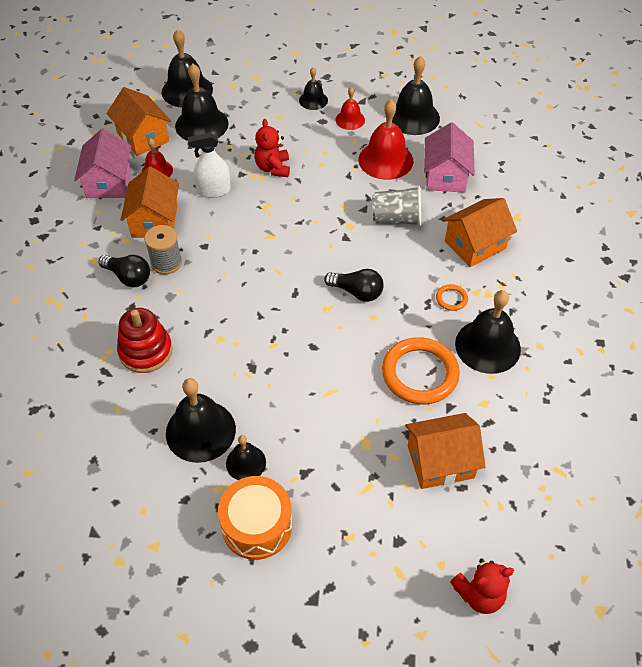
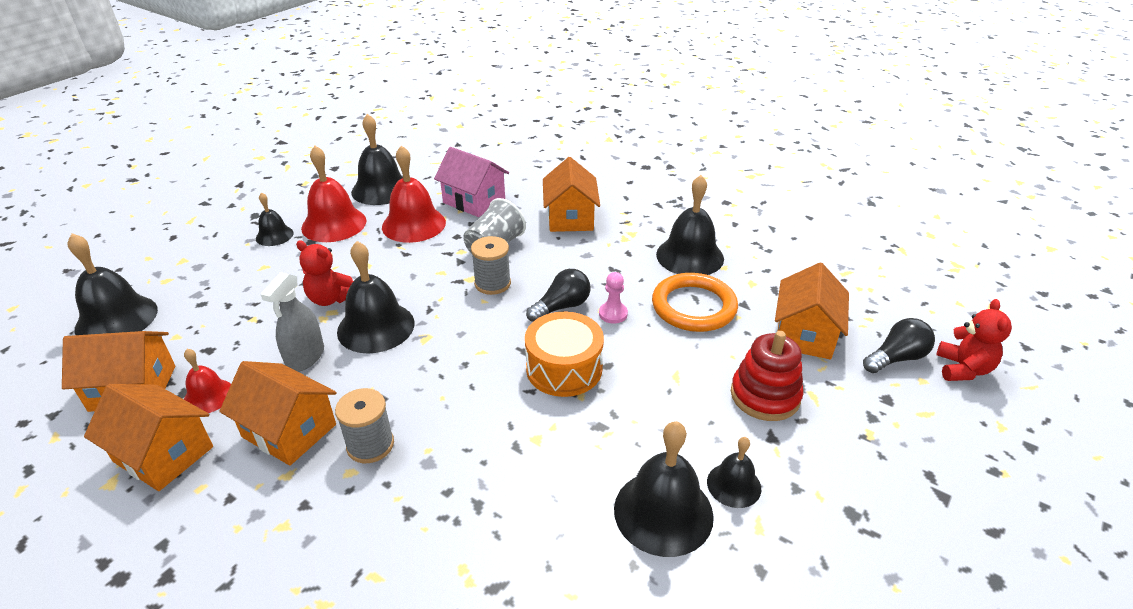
camera: 60 degrees left, 15 degrees down
(108, 182) = (163, 454): pink house -> orange house
(128, 277) = (354, 495): black light bulb -> black light bulb (896, 358)
(145, 351) = (497, 523): red stacking toy -> red stacking toy (765, 396)
(201, 124) = (189, 328): black bell -> black bell (376, 327)
(213, 190) = (305, 357): white spray bottle -> grey spray bottle
(257, 525) = (828, 509): orange drum -> orange drum (564, 368)
(350, 120) = (334, 224): red bell -> red bell, size x1.78
(352, 240) = (492, 283): none -> grey spool
(372, 326) = (613, 314): none -> pink pawn
(451, 299) = (620, 254): orange ring -> none

